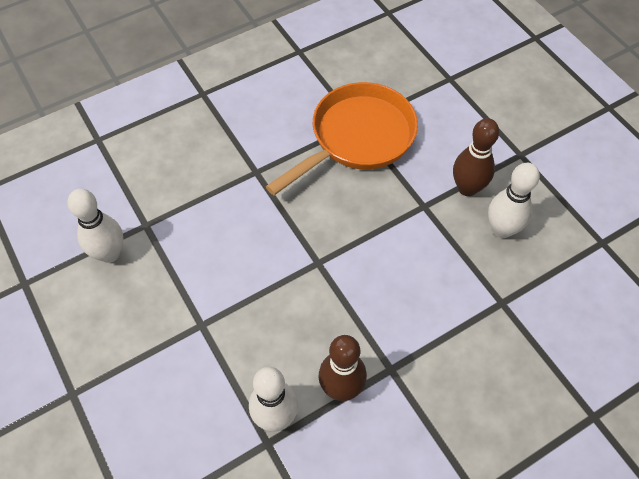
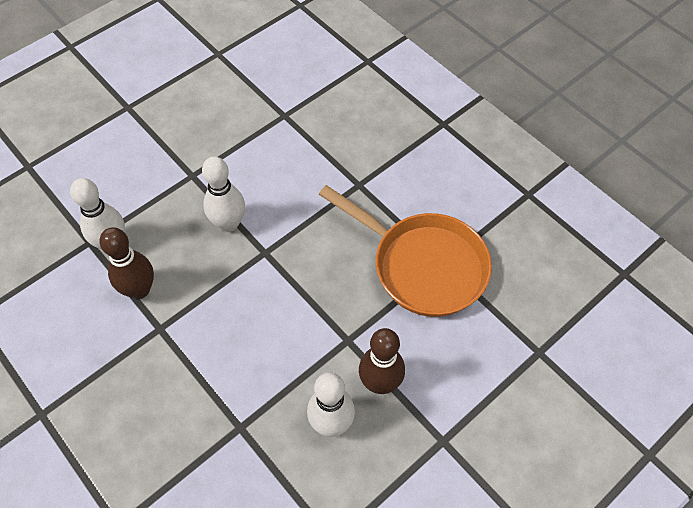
camera: 80 degrees right, 0 degrees up
(109, 253) = (252, 98): white bowling pin -> white bowling pin (229, 223)

